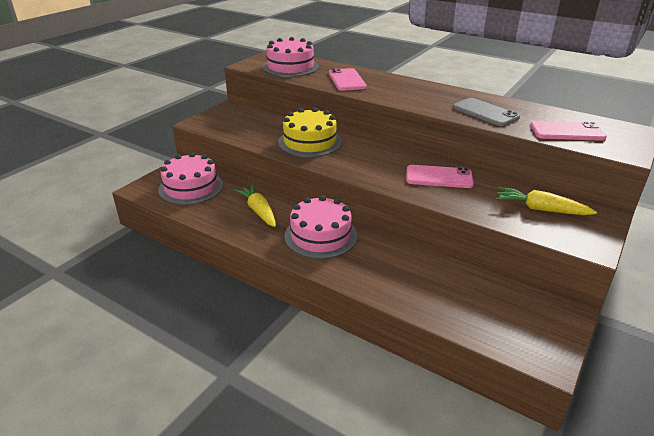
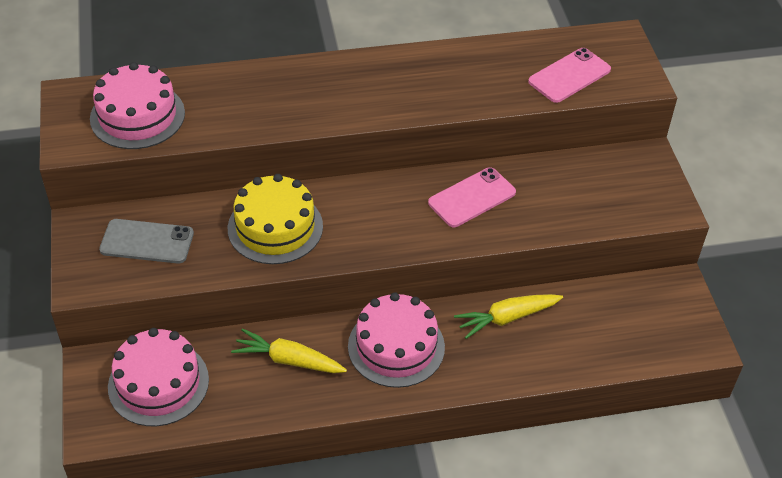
camera: 45 degrees left, 15 degrees up
(347, 80) = (249, 105): pink phone -> none
(485, 112) = (468, 85): grey phone -> grey phone (147, 242)
(540, 209) = (598, 186): yellow carrot -> yellow carrot (507, 318)

